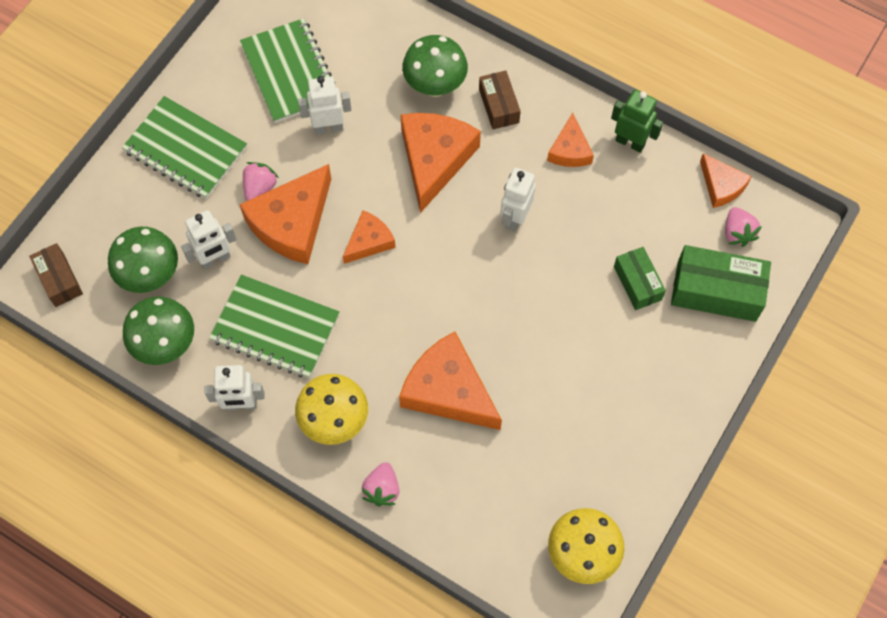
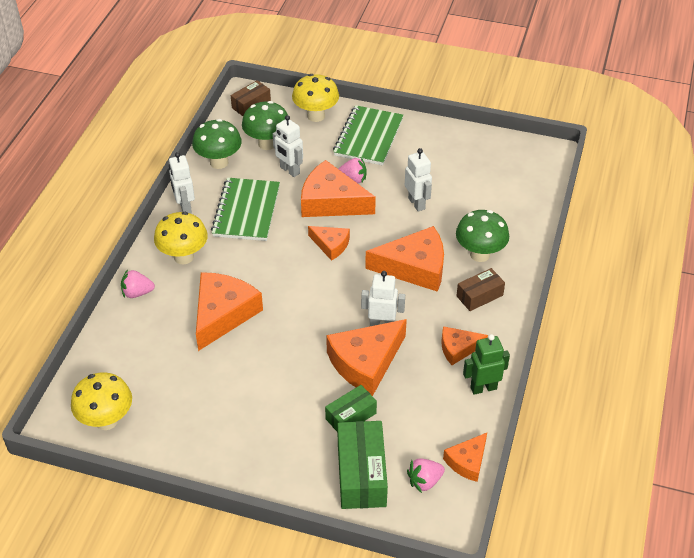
camera: 75 degrees right, 20 degrees down
(116, 202) = (316, 116): none -> yellow mushroom
(290, 72) = (453, 173): green notebook -> none
(566, 249) = (366, 362): none -> orange cheese
(630, 142) = (483, 388): green robot -> green robot turned 120 degrees counterclockwise

